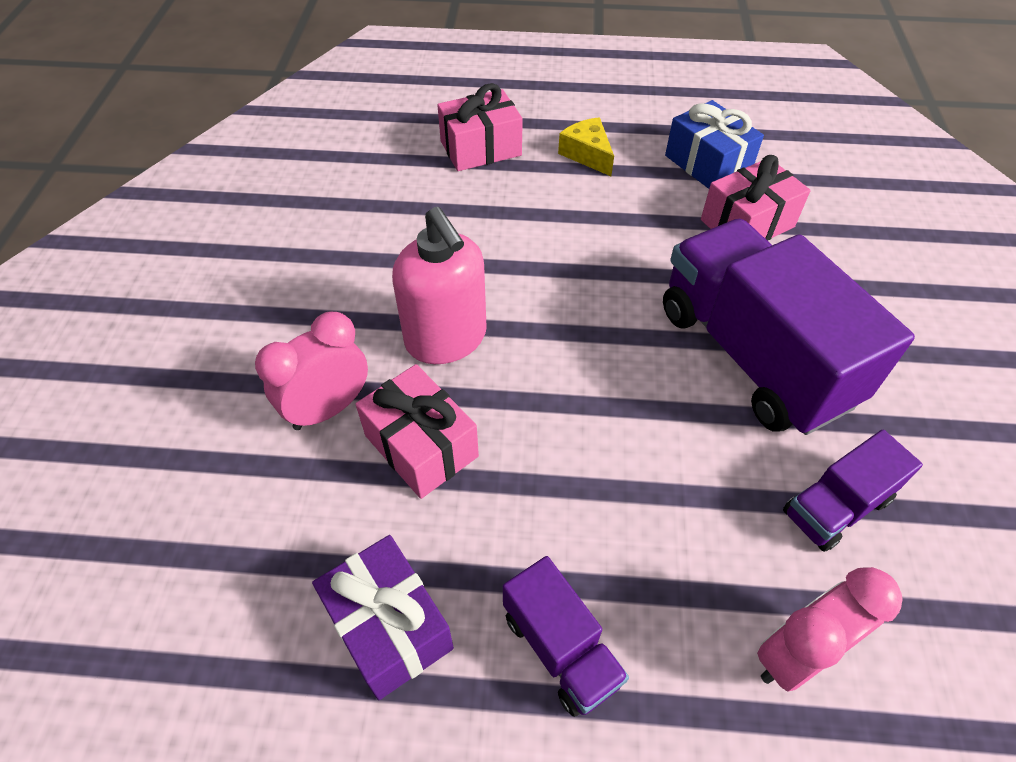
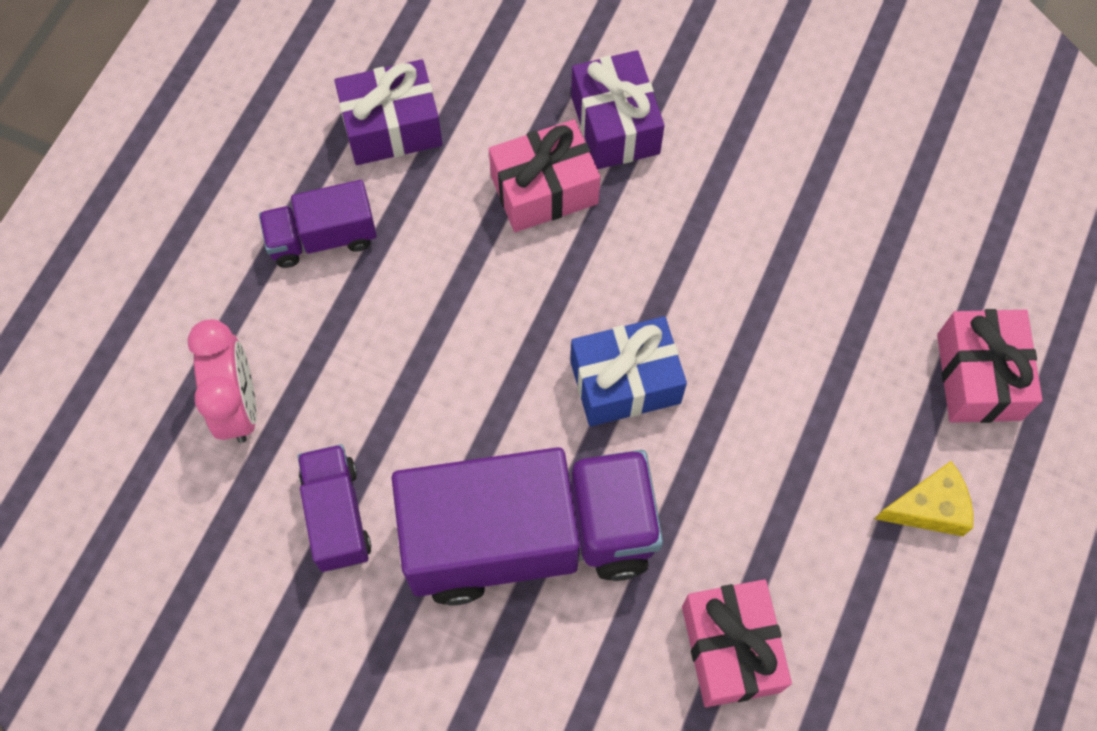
camera: 110 degrees right, 15 degrees up
(328, 409) = (615, 125): pink clock -> purple gift
(446, 339) = (663, 245): pink soap dispenser -> none
(707, 164) = (863, 661): blue gift -> blue gift (625, 382)

